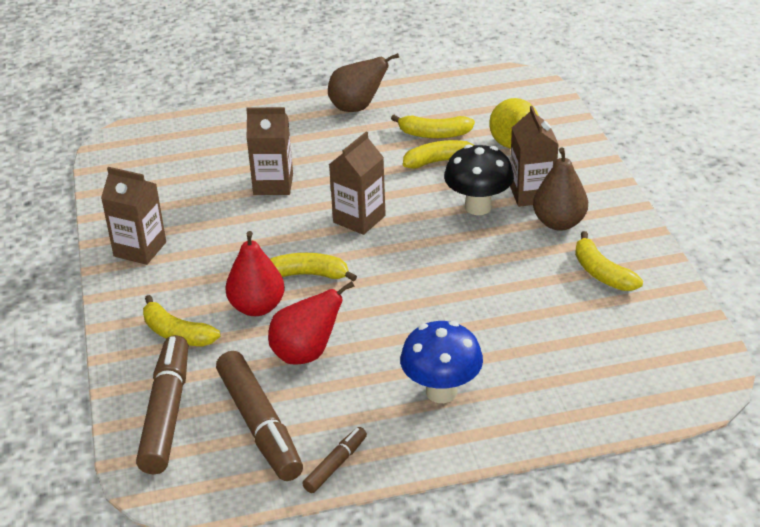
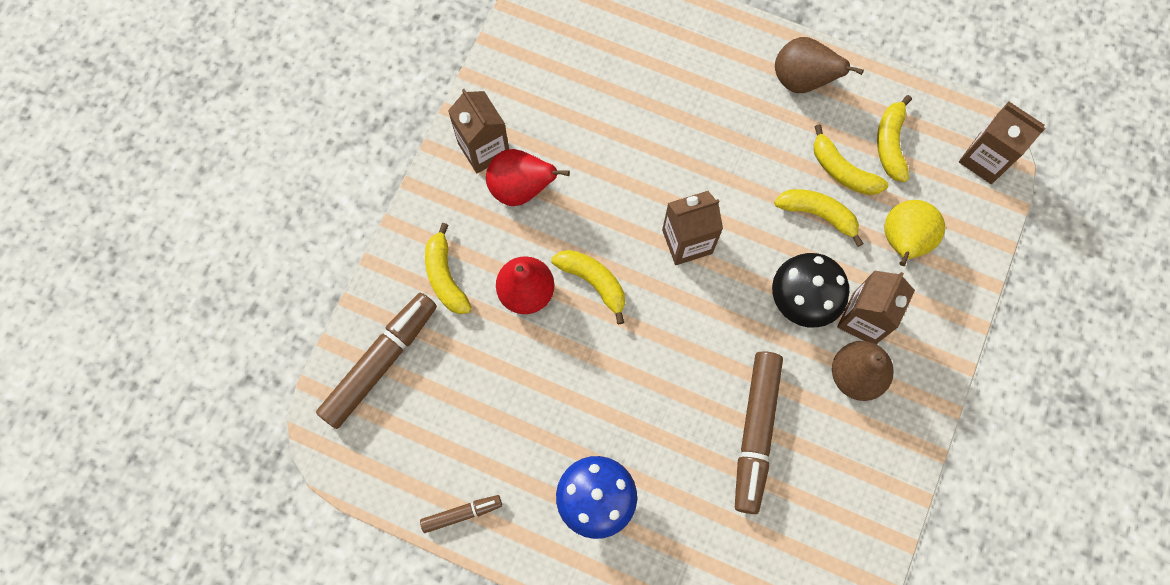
camera: 35 degrees right, 35 degrees up
(260, 425) = (437, 428): brown marker -> brown marker (755, 433)
(273, 184) = (648, 140): brown carton -> brown carton (985, 159)
(306, 354) = (525, 376): red pear -> red pear (521, 188)
(602, 273) = (838, 466): yellow banana -> yellow banana (890, 144)

